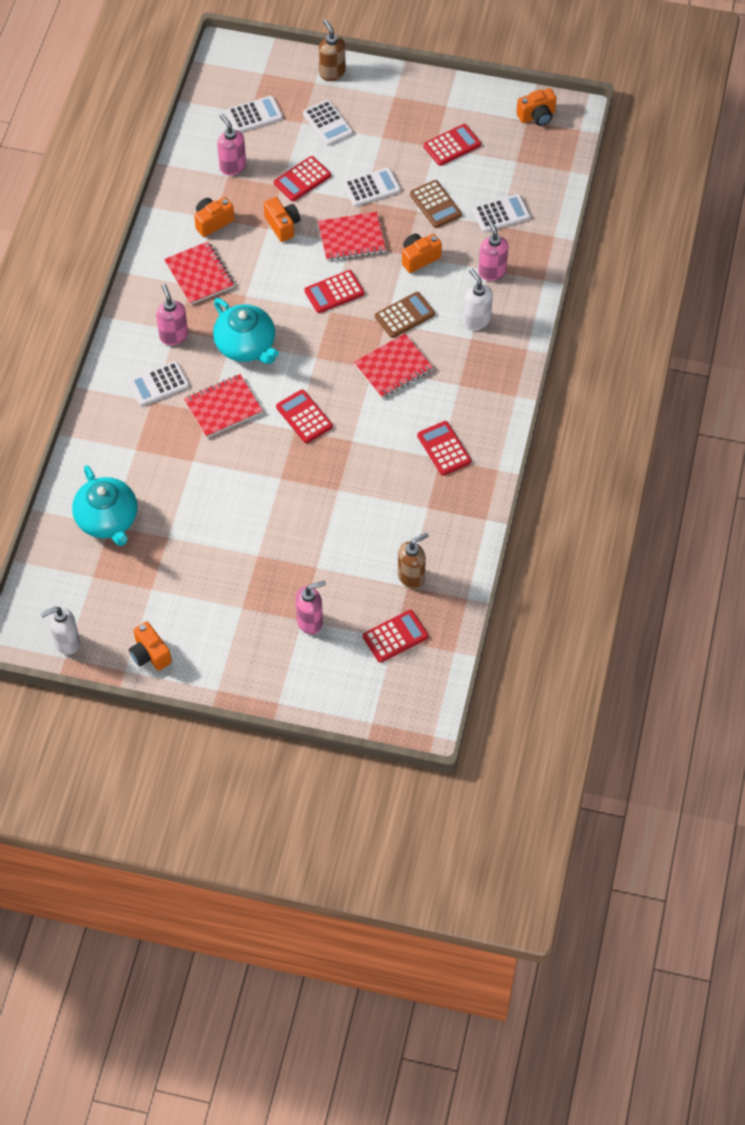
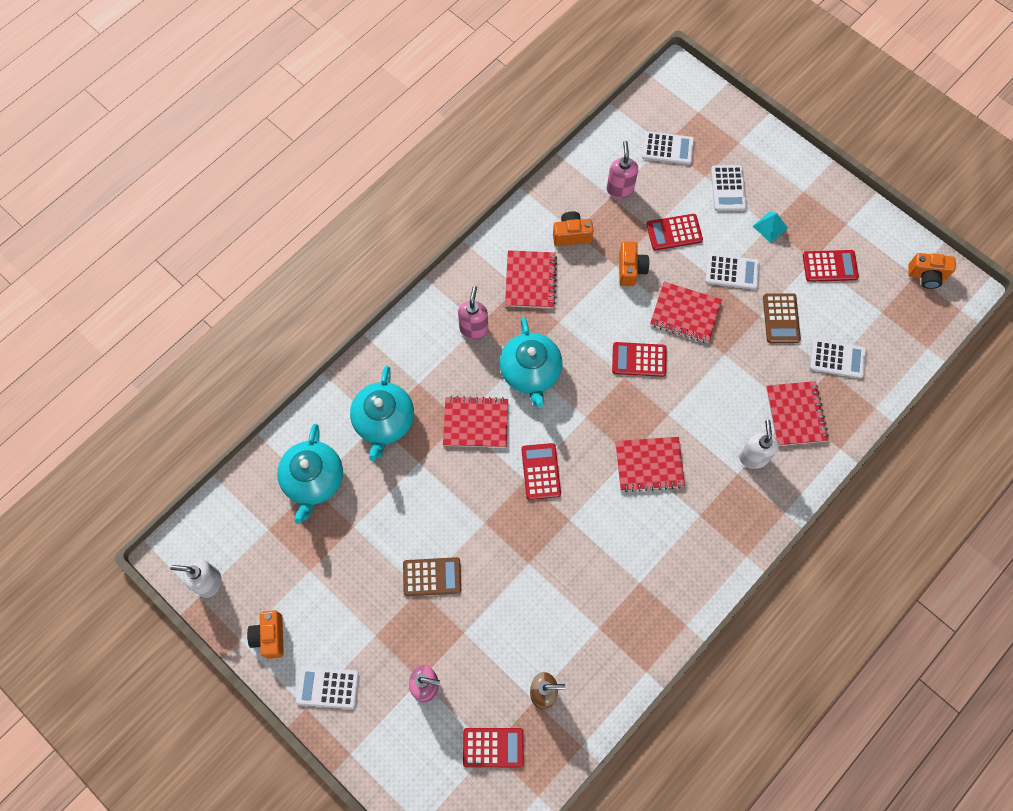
camera: 30 degrees right, 10 degrees up
(140, 445) = (384, 421): none -> turquoise teapot
(158, 384) = (433, 370): white calculator -> white calculator (327, 687)
(332, 73) = (760, 141): brown soap dispenser -> none
(382, 137) = (770, 227): none -> turquoise pyramid
(404, 315) = (689, 417): brown calculator -> brown calculator (432, 577)
(419, 258) = (735, 365): orange camera -> none
(444, 449) = (648, 575): red calculator -> none
(492, 272) = (795, 414): pink soap dispenser -> red notebook

